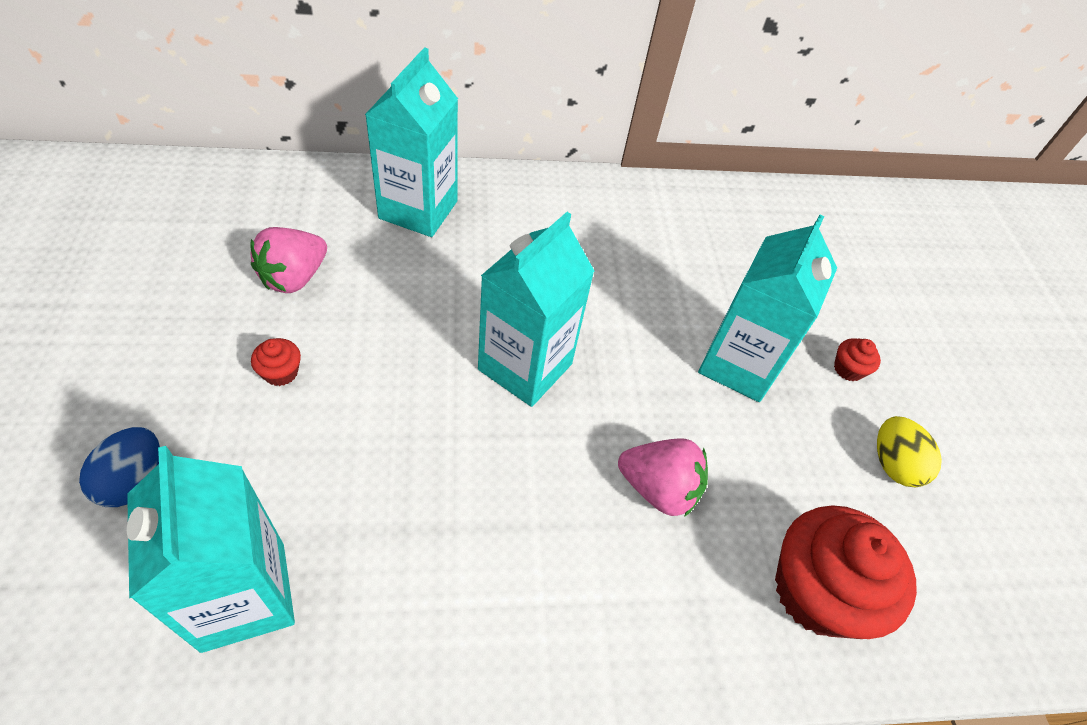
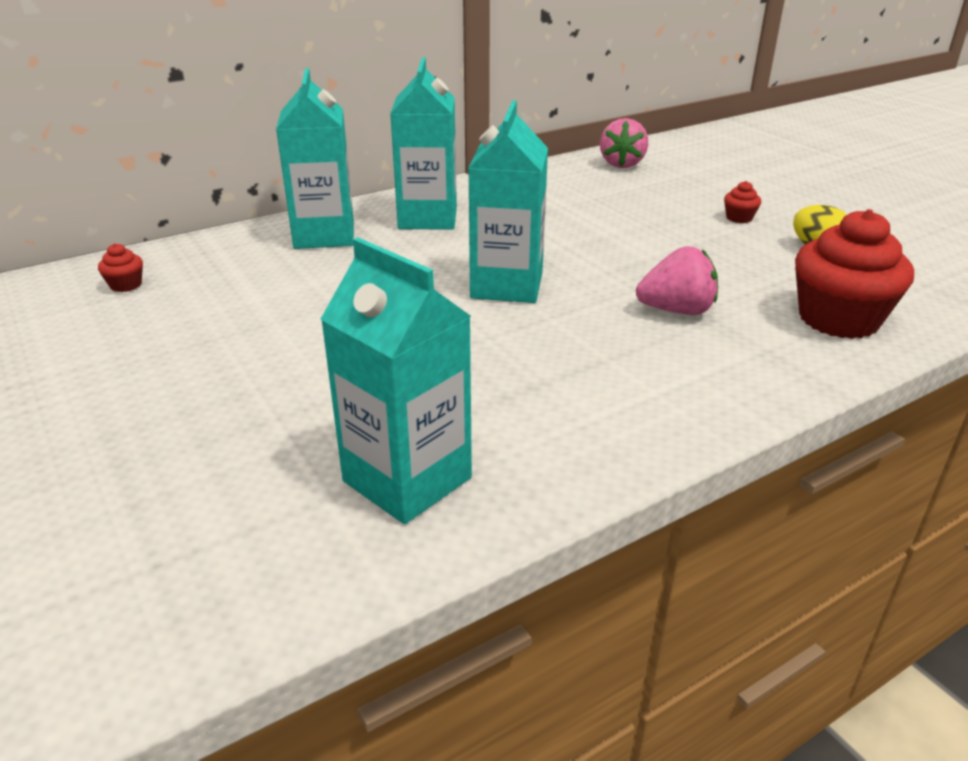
camera: 20 degrees left, 20 degrees down
(134, 481) = (224, 455): blue egg -> none
(281, 372) = (299, 351): red cupcake -> red cupcake (126, 285)
(294, 278) = (252, 299): pink strawberry -> pink strawberry (622, 164)
(738, 365) = (663, 238): turquoise carton -> turquoise carton (428, 218)

